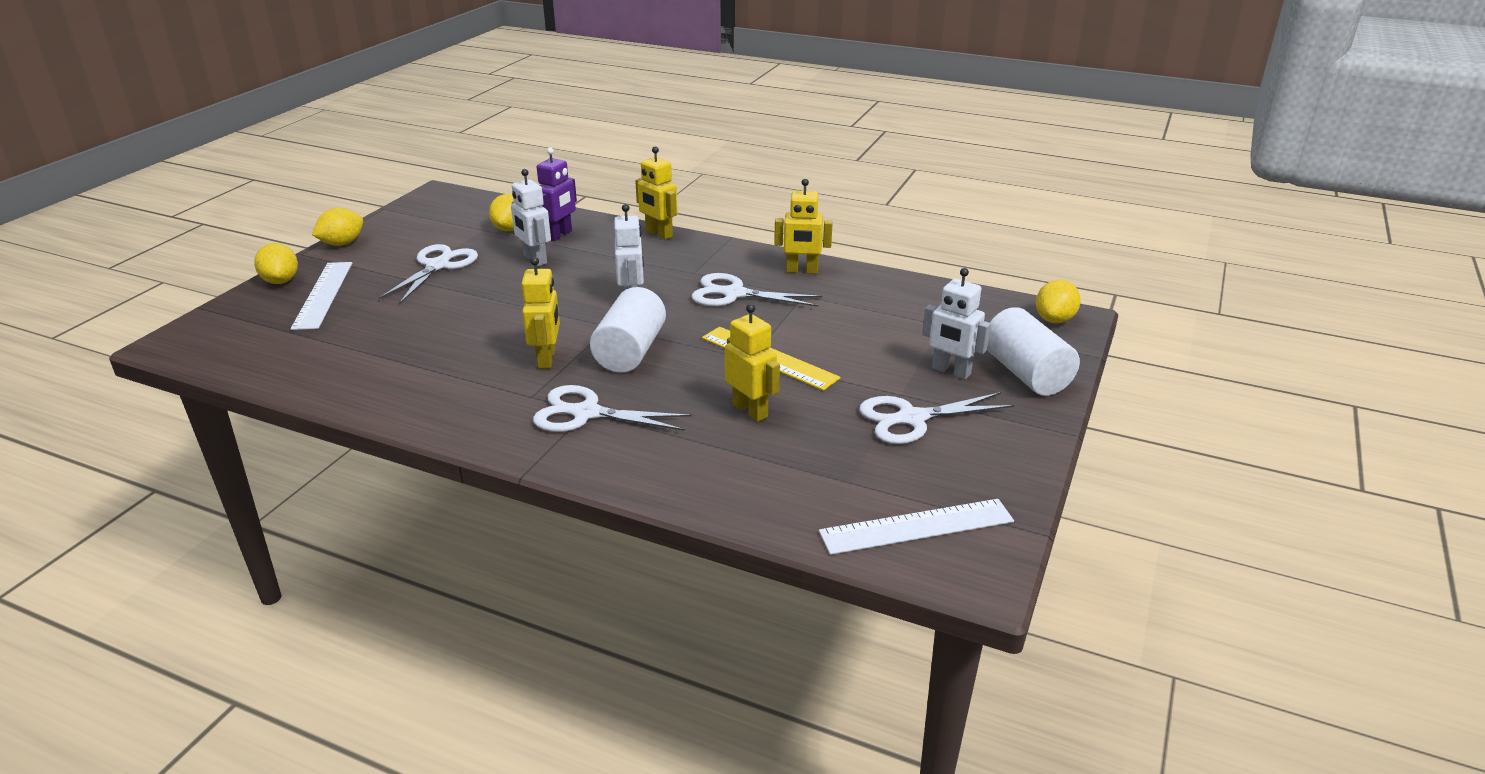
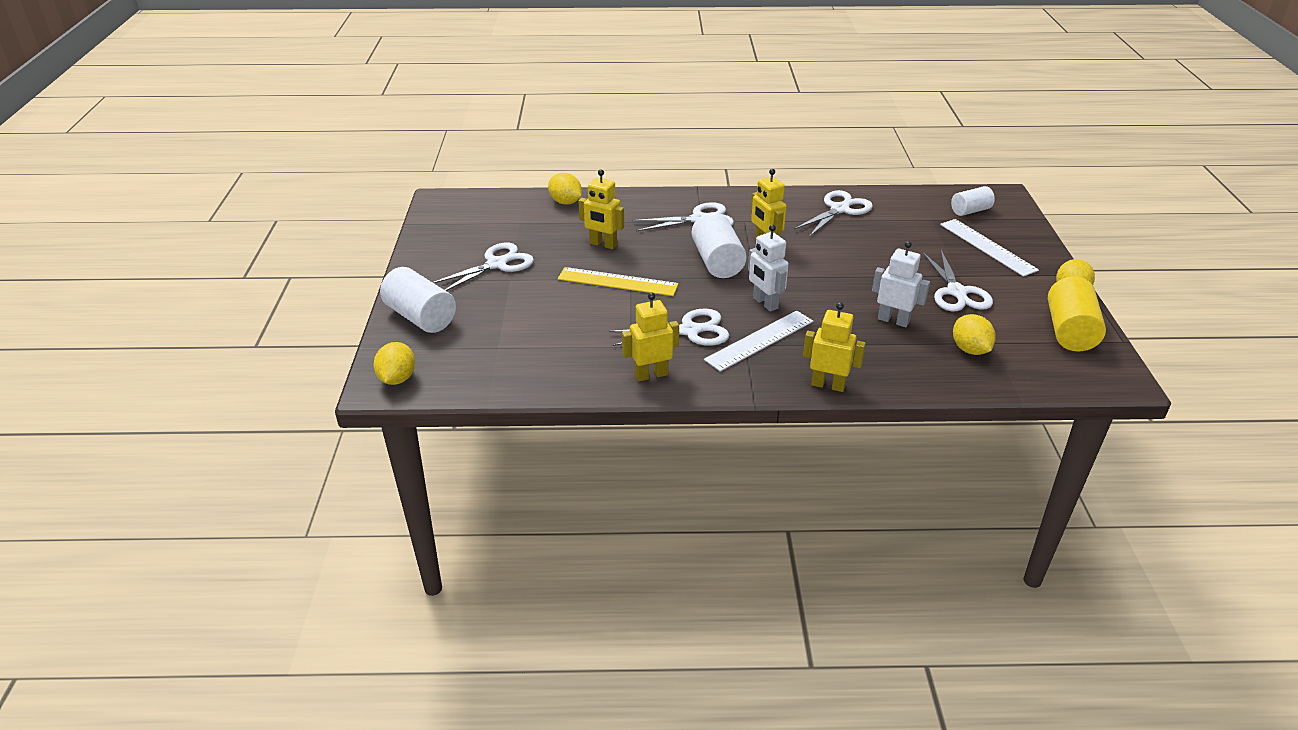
camera: 155 degrees right, 5 degrees up
(251, 335) = (970, 211): none -> white cylinder
(281, 281) = (1038, 249): yellow lemon -> yellow lemon (565, 202)
(391, 378) = (839, 209): none -> white scissors
(408, 222) = (1069, 331): none -> yellow cylinder
(559, 235) = (915, 355): purple robot -> none
(916, 526) = (476, 211): white ruler -> white ruler (760, 340)
(951, 371) = (479, 305): white robot -> none

